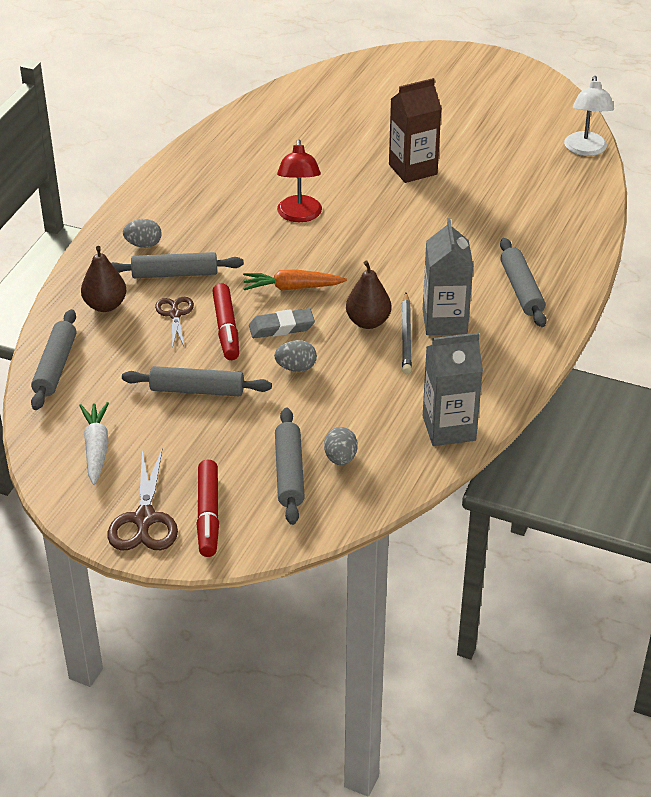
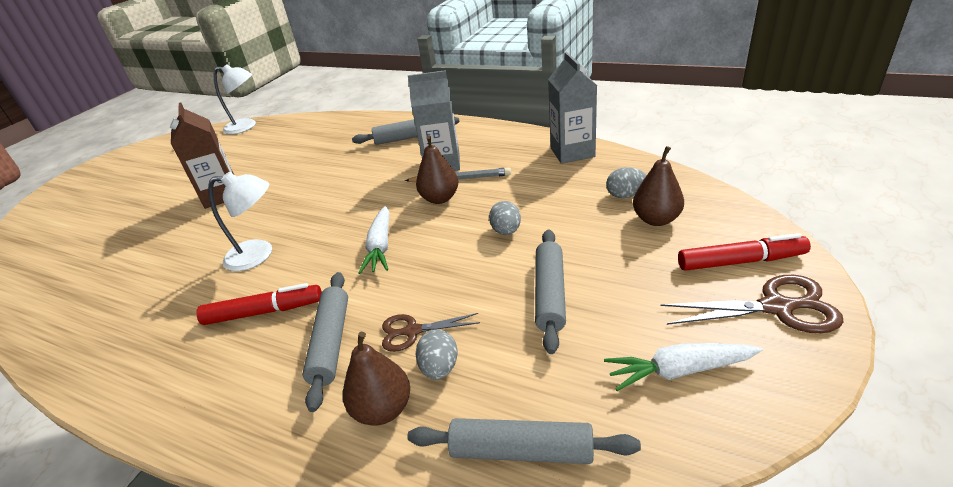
camera: 85 degrees left, 5 degrees down
(143, 245) = (256, 385): grey egg -> grey egg (439, 368)
(226, 328) = (443, 285): red marker -> red marker (264, 312)
(281, 327) = (443, 246): grey eraser -> none
(289, 473) = (656, 219): grey rolling pin -> brown pear
(292, 288) = (380, 246): orange carrot -> white carrot
(299, 215) = (259, 254): red lamp -> white lamp

